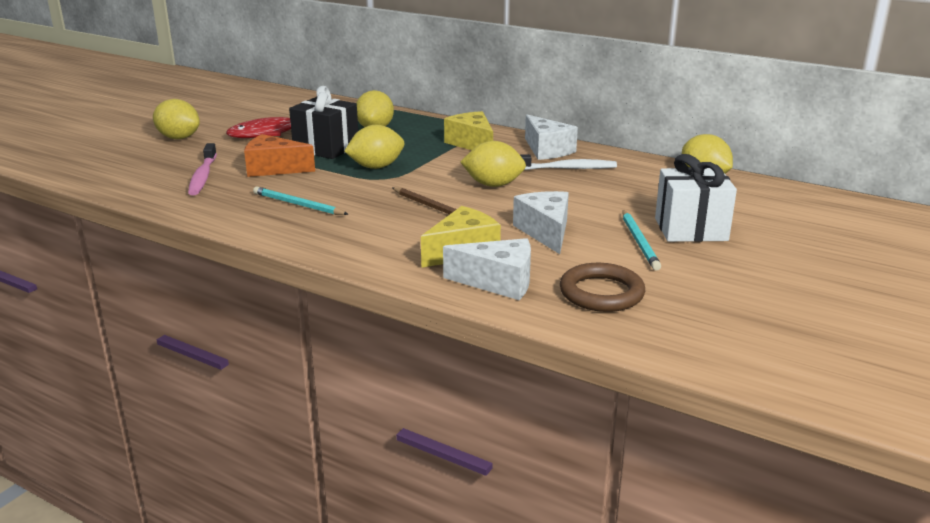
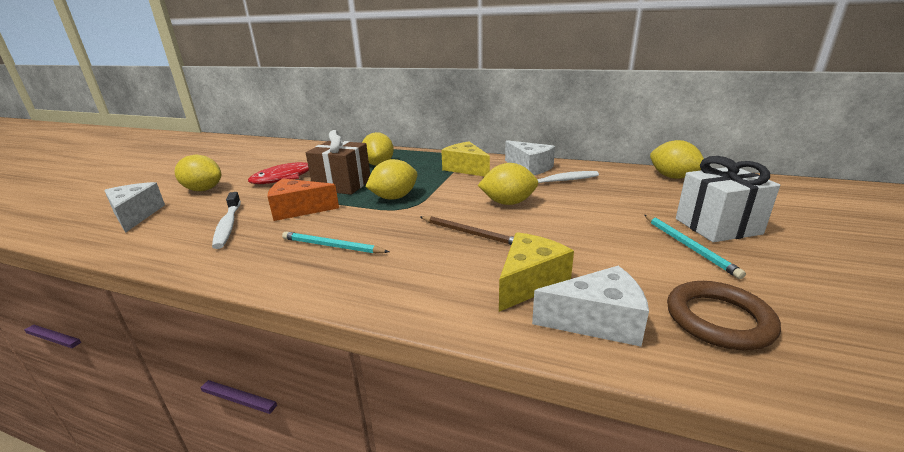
camera: 10 degrees left, 0 degrees up
(203, 176) = (228, 226): pink toothbrush -> white toothbrush
(326, 148) = (342, 185): black gift -> brown gift
(545, 232) = (592, 246): white cheese -> white cheese (136, 215)

